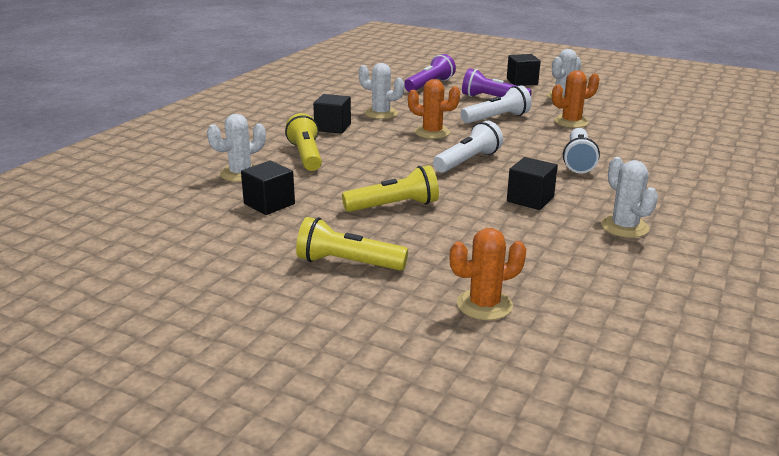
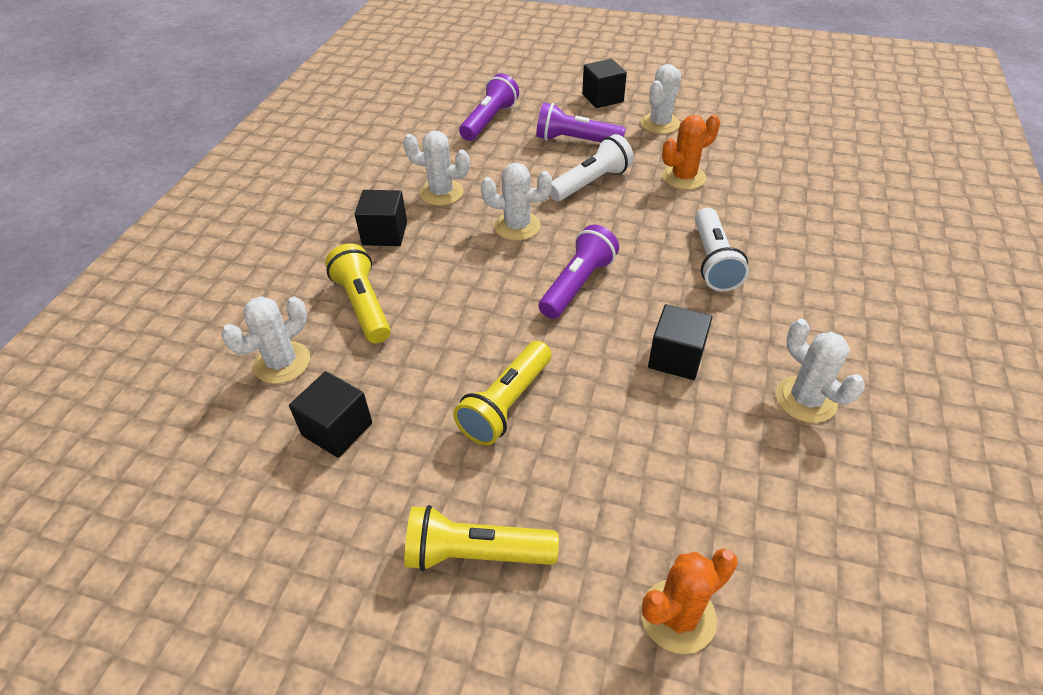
camera: 10 degrees left, 20 degrees up
(394, 206) = (506, 404): yellow flashlight -> yellow flashlight turned 150 degrees clockwise
(432, 132) = (517, 226): orange cactus -> white cactus
(467, 161) = (577, 284): white flashlight -> purple flashlight

